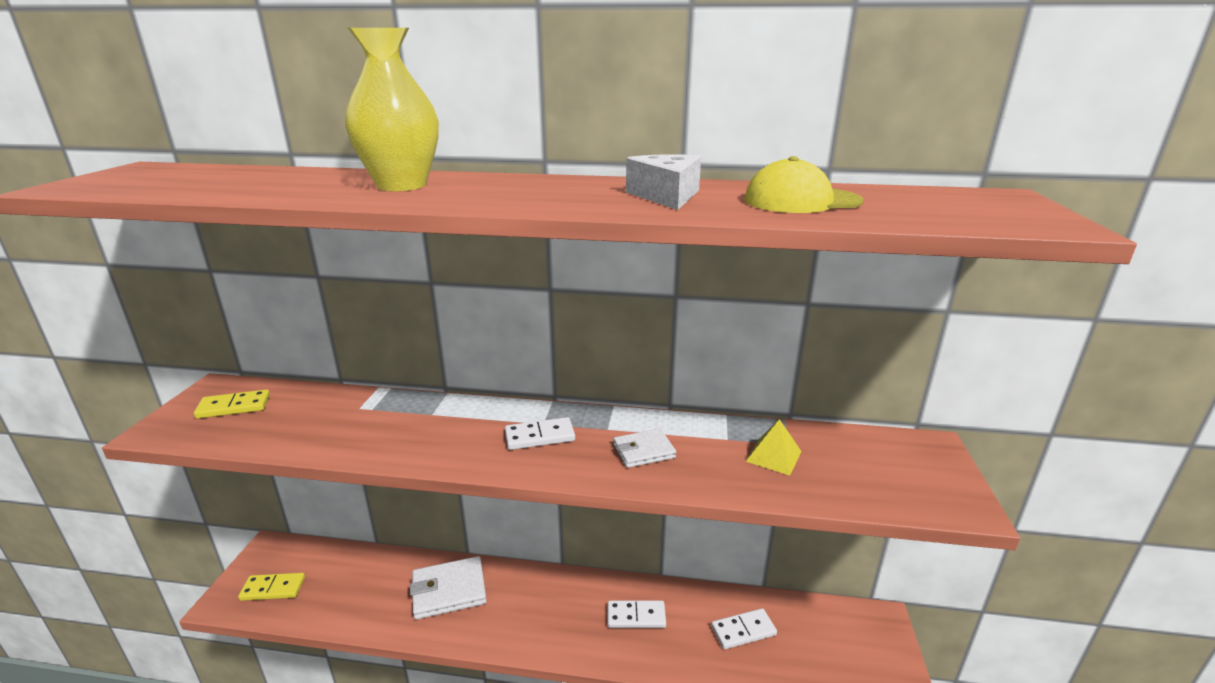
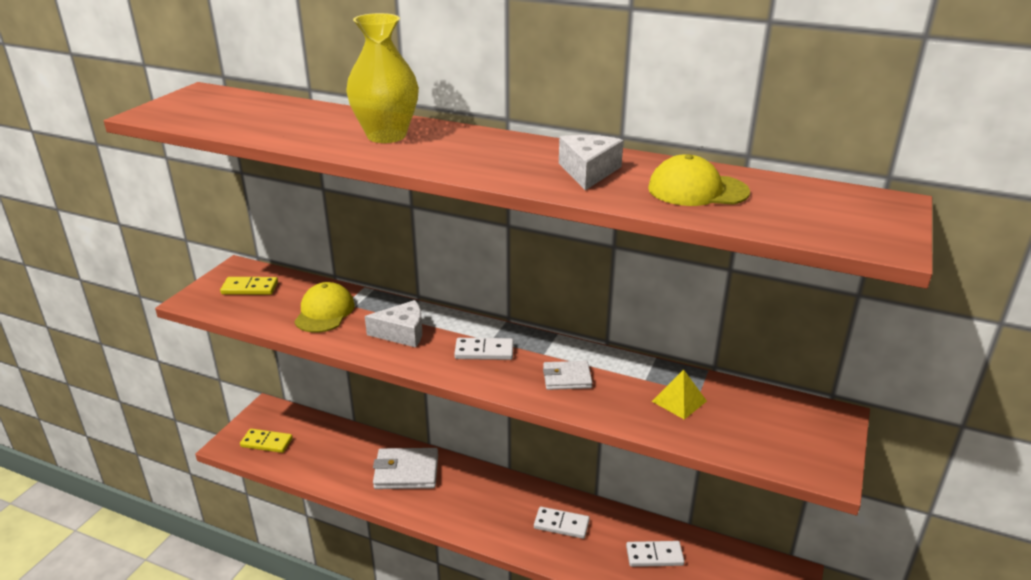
camera: 15 degrees right, 5 degrees up
(335, 420) = (324, 312): none -> yellow cap
(437, 430) = (402, 333): none -> white cheese

